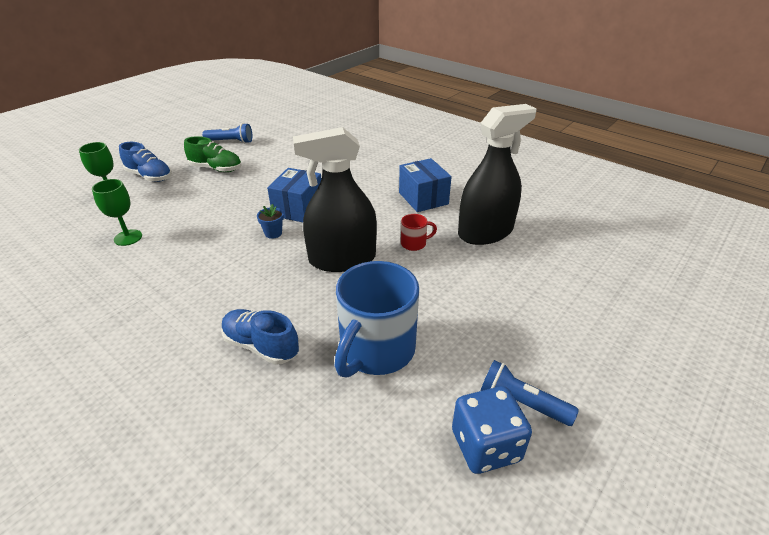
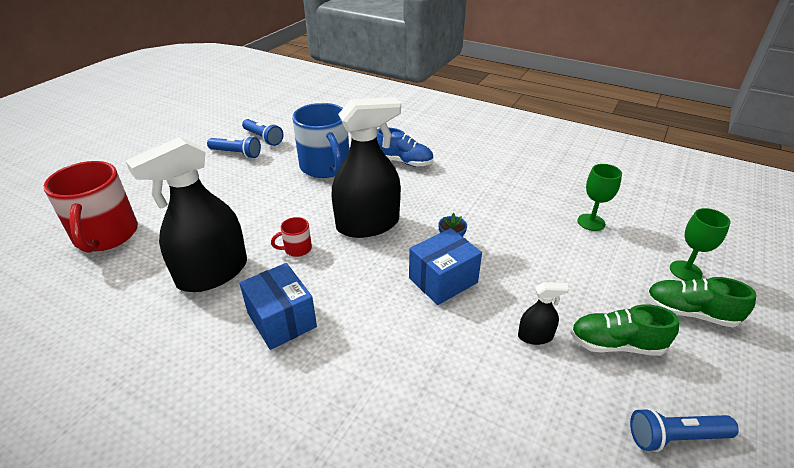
camera: 170 degrees right, 0 degrees up
(149, 176) = (689, 313): blue shoe -> green shoe
(260, 176) = (535, 336): none -> black spray bottle
(298, 208) = (443, 280): blue box -> blue box turned 45 degrees clockwise
(376, 350) = (326, 167): blue mug -> blue mug turned 135 degrees clockwise
(486, 446) = (263, 138): blue dice -> blue flashlight
(614, 277) = (106, 236): none -> red mug

